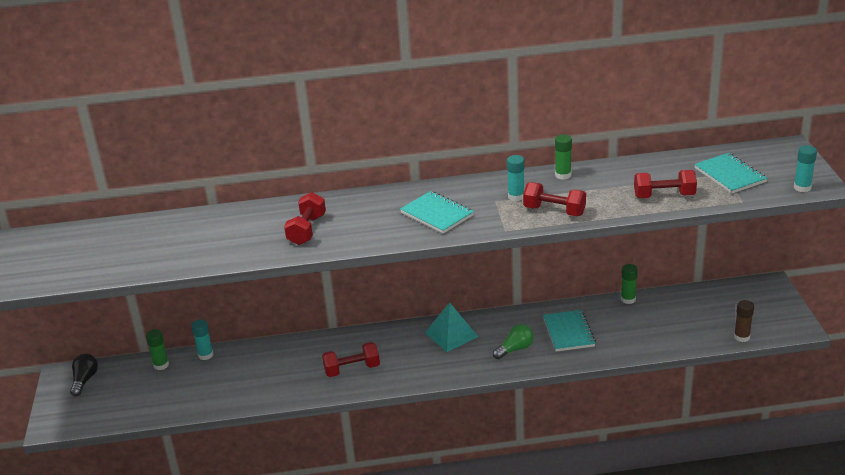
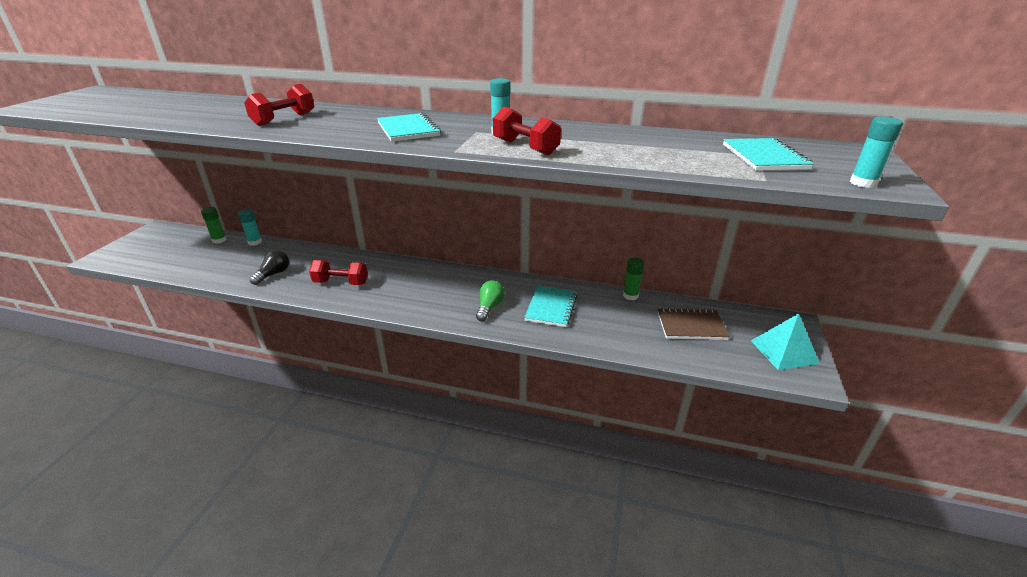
camera: 20 degrees right, 0 degrees up
(85, 380) = (162, 236): black light bulb -> black light bulb (273, 274)
(451, 334) = (446, 280): turquoise pyramid -> turquoise pyramid (783, 351)
(515, 349) = (489, 307): green light bulb -> green light bulb turned 60 degrees counterclockwise
(563, 175) = (567, 127): green glue stick -> none
(664, 196) = (665, 158): red dumbbell -> none
(693, 313) = (691, 326): none -> brown notebook
(741, 337) = (734, 366): brown glue stick -> none

